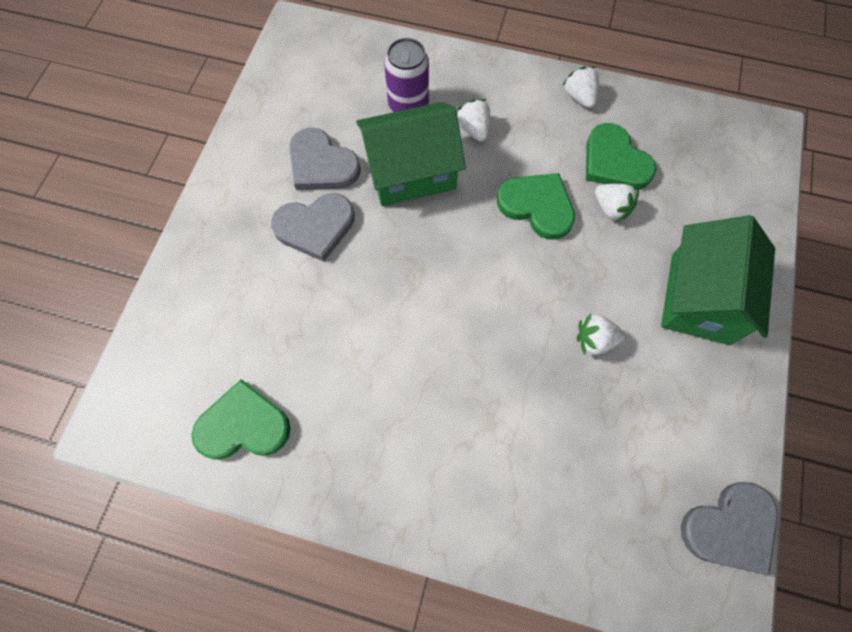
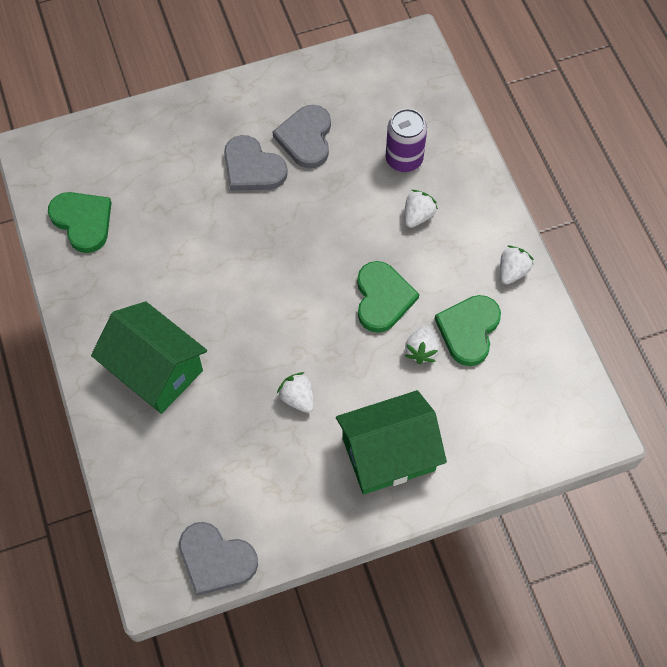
camera: 55 degrees right, 5 degrees down
(411, 172) = (345, 198): green house -> green house (155, 370)

